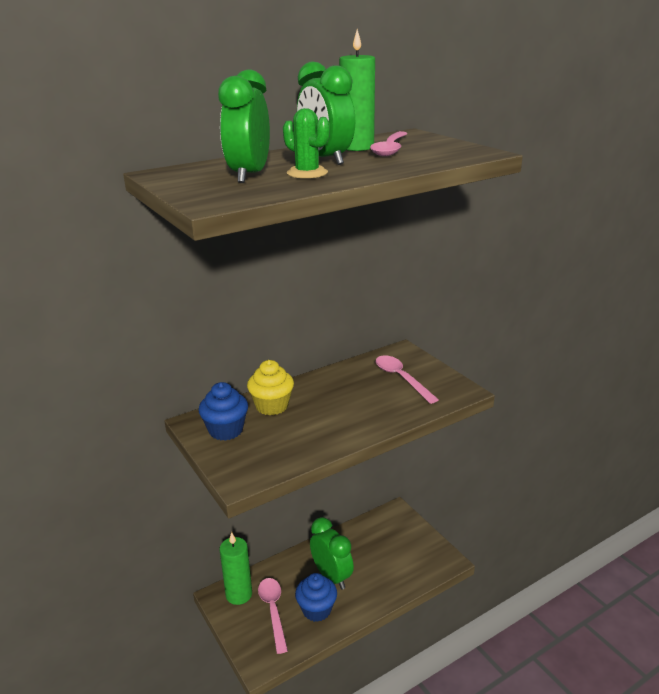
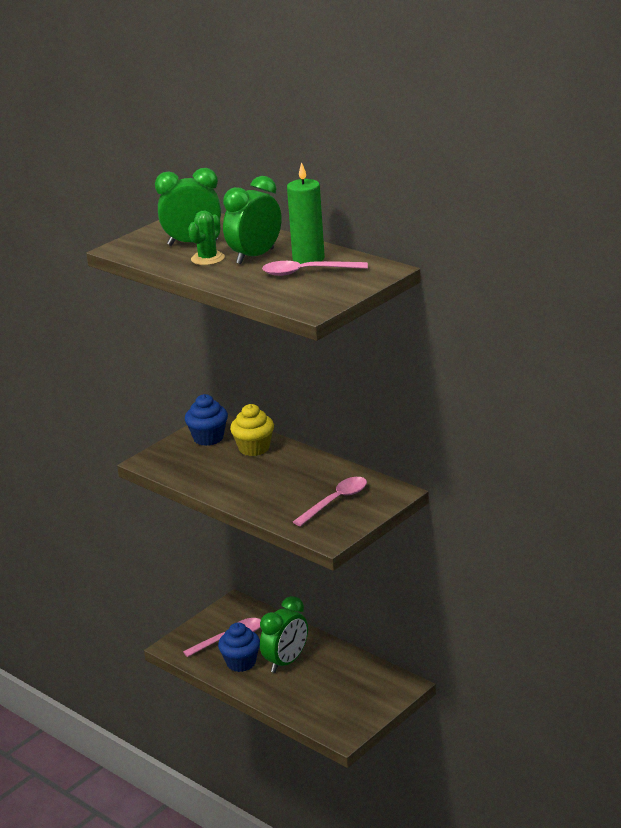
camera: 75 degrees right, 0 degrees up
(239, 594) = (241, 613): green candle -> none

